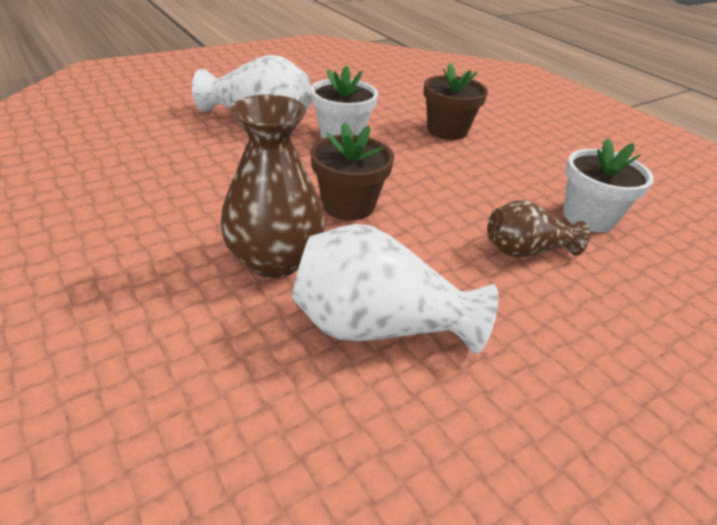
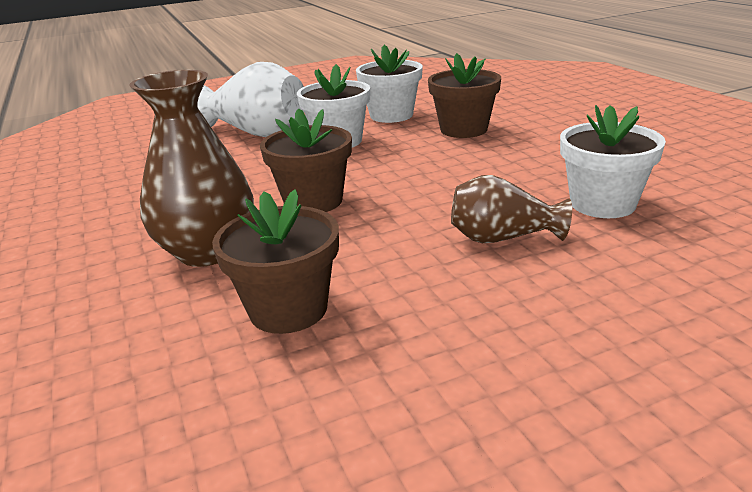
camera: 15 degrees right, 10 degrees down
(377, 109) = (391, 115): none -> white flower pot
(378, 326) = (288, 309): white vase -> brown flower pot

